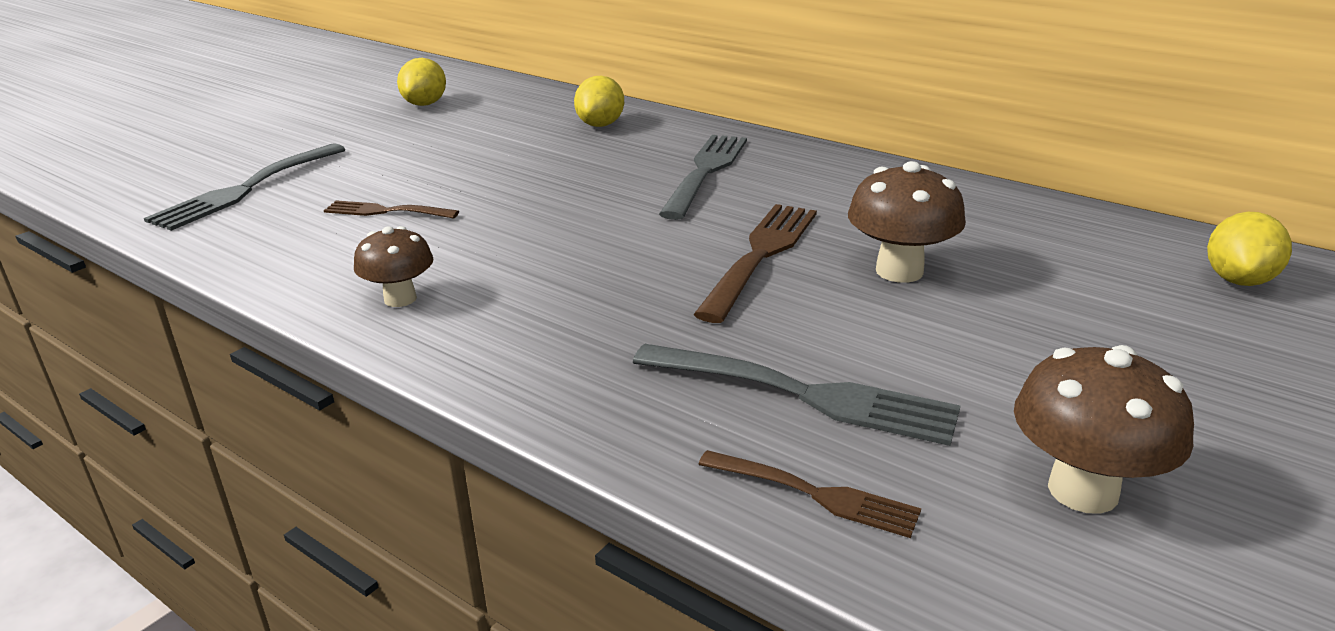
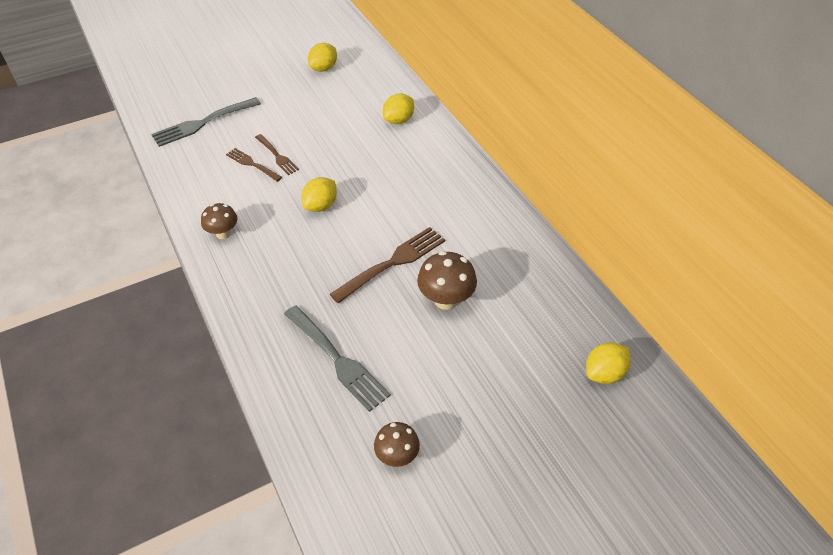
camera: 25 degrees right, 20 degrees up
(563, 226) = (321, 206): none -> yellow lemon
(706, 172) = (419, 185): grey fork -> none
(813, 494) = (298, 411): brown fork -> brown fork (276, 156)
(1083, 490) = (397, 456): brown mushroom -> brown mushroom, size x0.66

